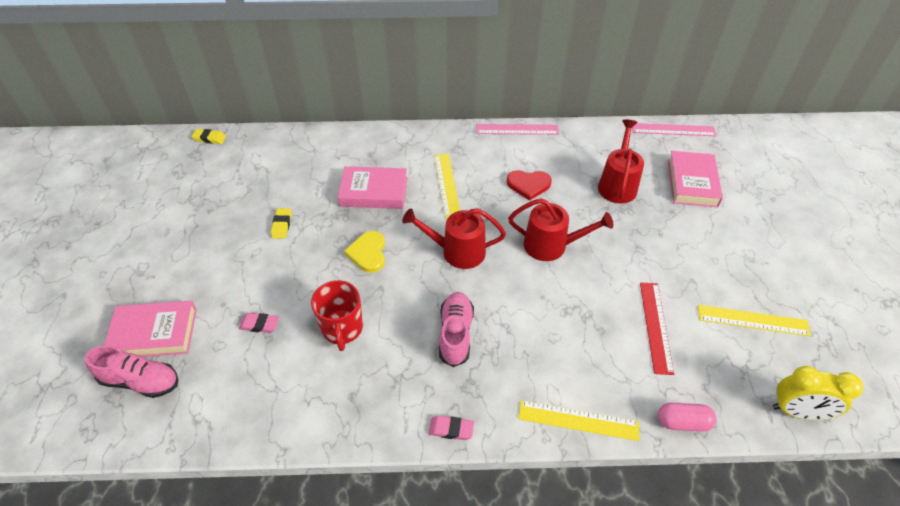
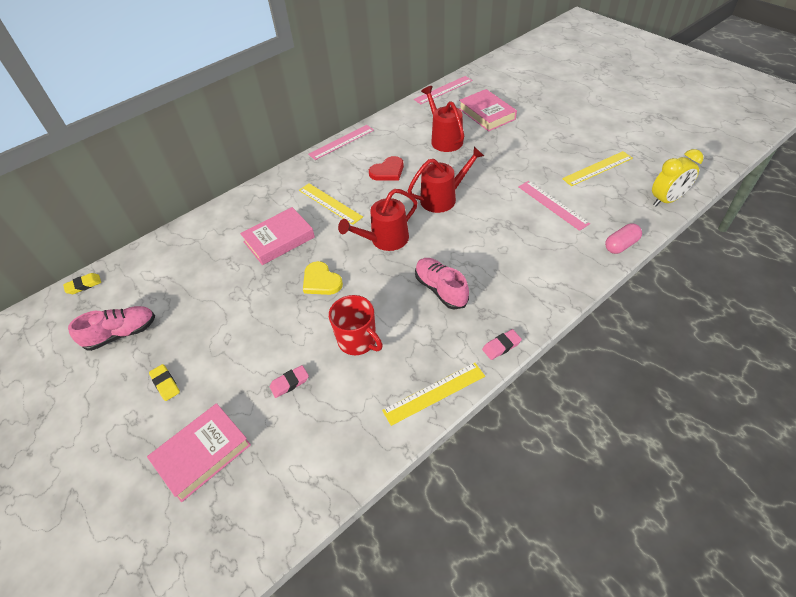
camera: 35 degrees left, 0 degrees up
(141, 381) = (231, 494): pink shoe -> pink shoe (121, 334)
(282, 225) = (228, 306): yellow eraser -> yellow eraser (165, 384)
(578, 420) = (567, 285): yellow ruler -> yellow ruler (434, 393)
(656, 326) = (552, 205): red ruler -> pink ruler

